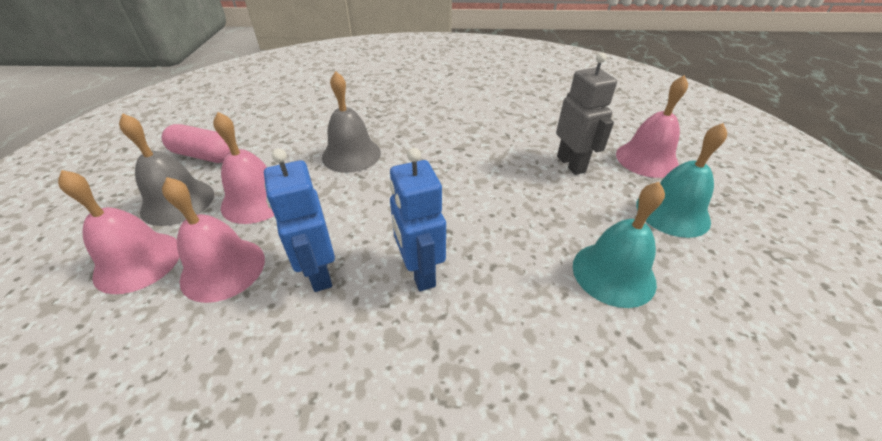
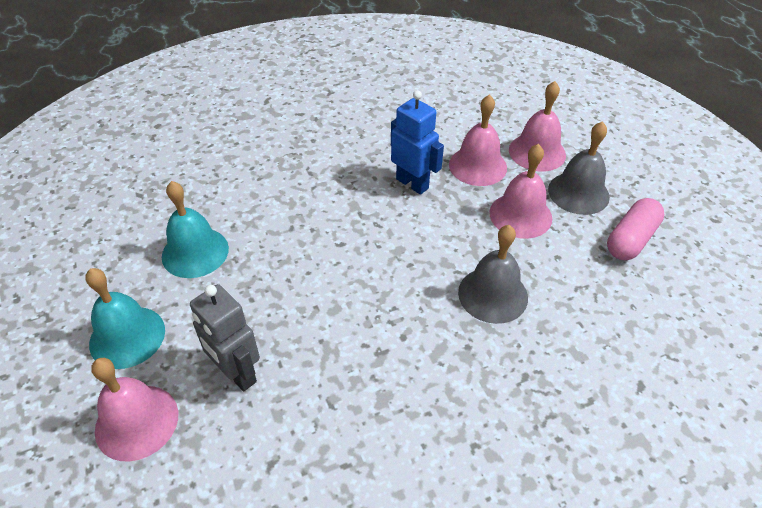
camera: 155 degrees right, 5 degrees up
(204, 155) = (631, 239): pink capsule -> pink capsule turned 45 degrees counterclockwise
(419, 272) = (343, 206): blue robot -> none

